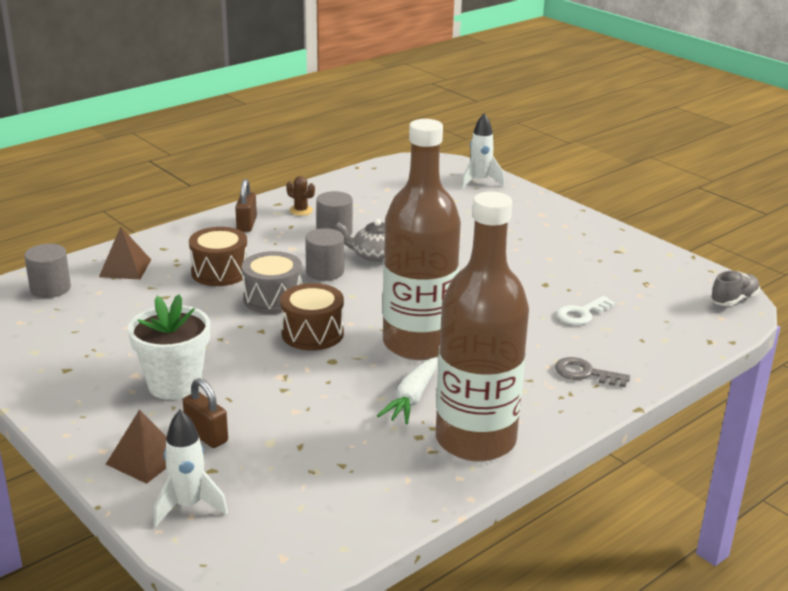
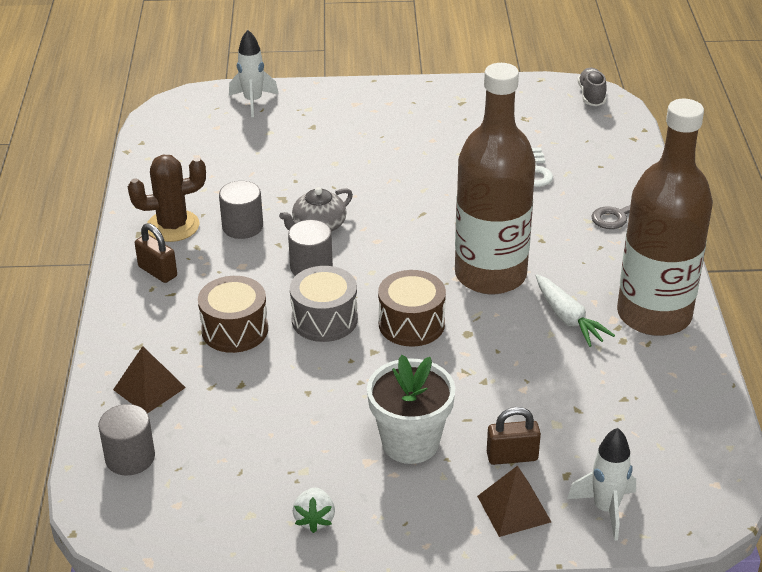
camera: 50 degrees left, 10 degrees up
(52, 377) = (314, 519): none -> white strawberry
(301, 210) = (173, 226): brown cactus -> brown cactus, size x1.89

